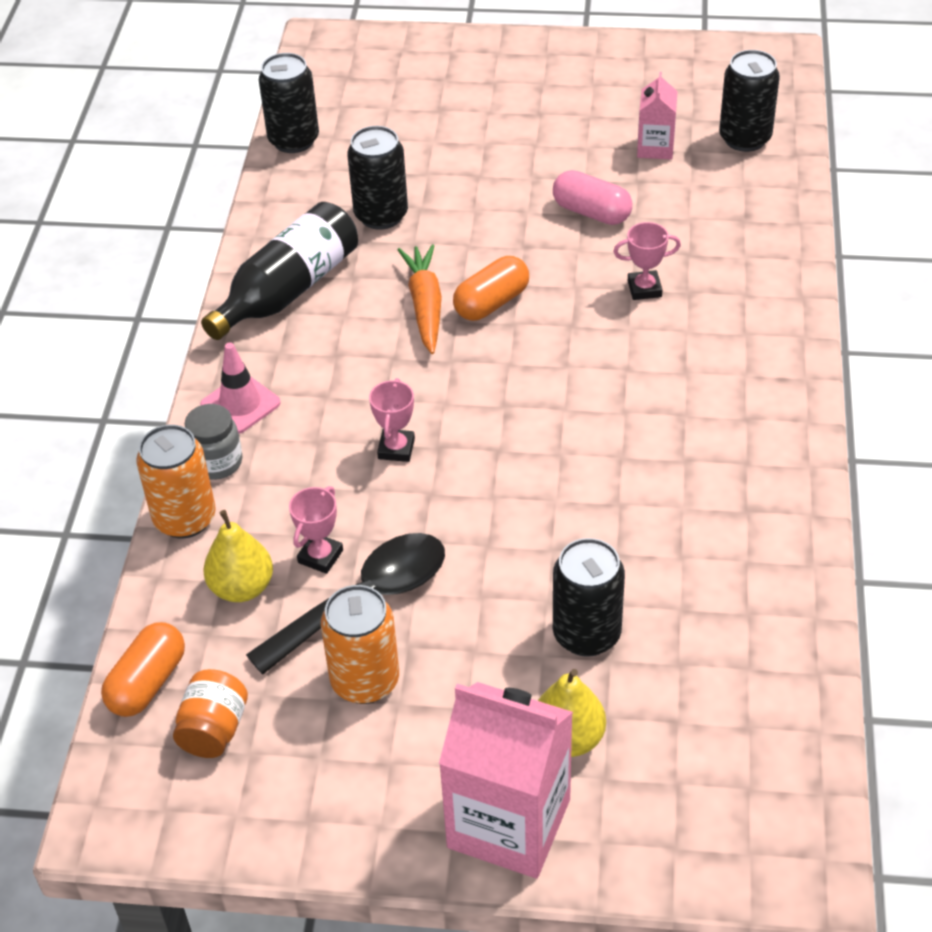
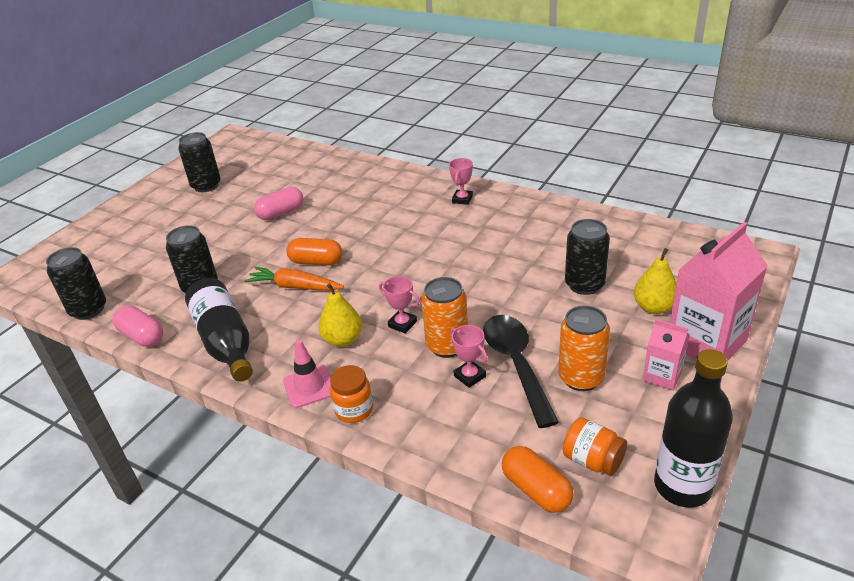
camera: 65 degrees left, 10 degrees down
(185, 519) = (395, 438): orange can -> orange can (447, 346)
(201, 836) = (682, 486): none -> black bottle
(217, 462) = (354, 410): grey jar -> orange jar
(242, 587) = (475, 420): yellow pear -> yellow pear (343, 340)
(267, 212) = (142, 336): none -> pink capsule
(491, 303) = (316, 262): orange capsule -> orange capsule turned 60 degrees counterclockwise
(644, 289) = (354, 210): pink trophy -> pink trophy (462, 199)
(655, 148) = (255, 183): pink carton -> pink carton (662, 376)
(745, 138) = (278, 158): black can -> black can (206, 186)

